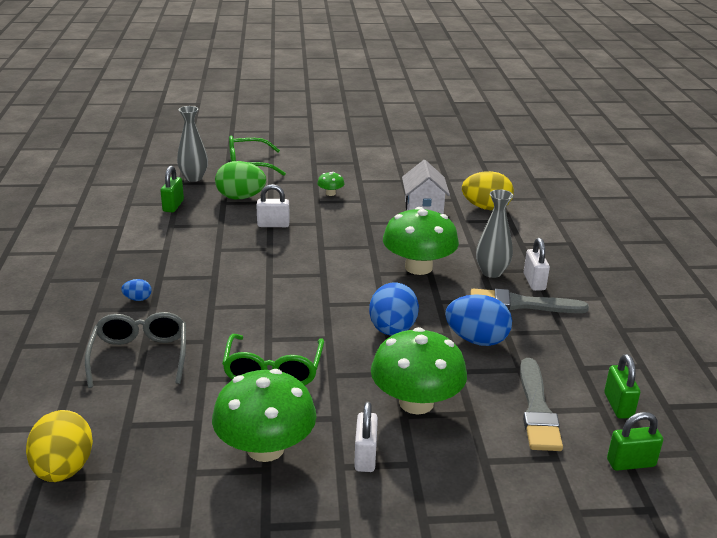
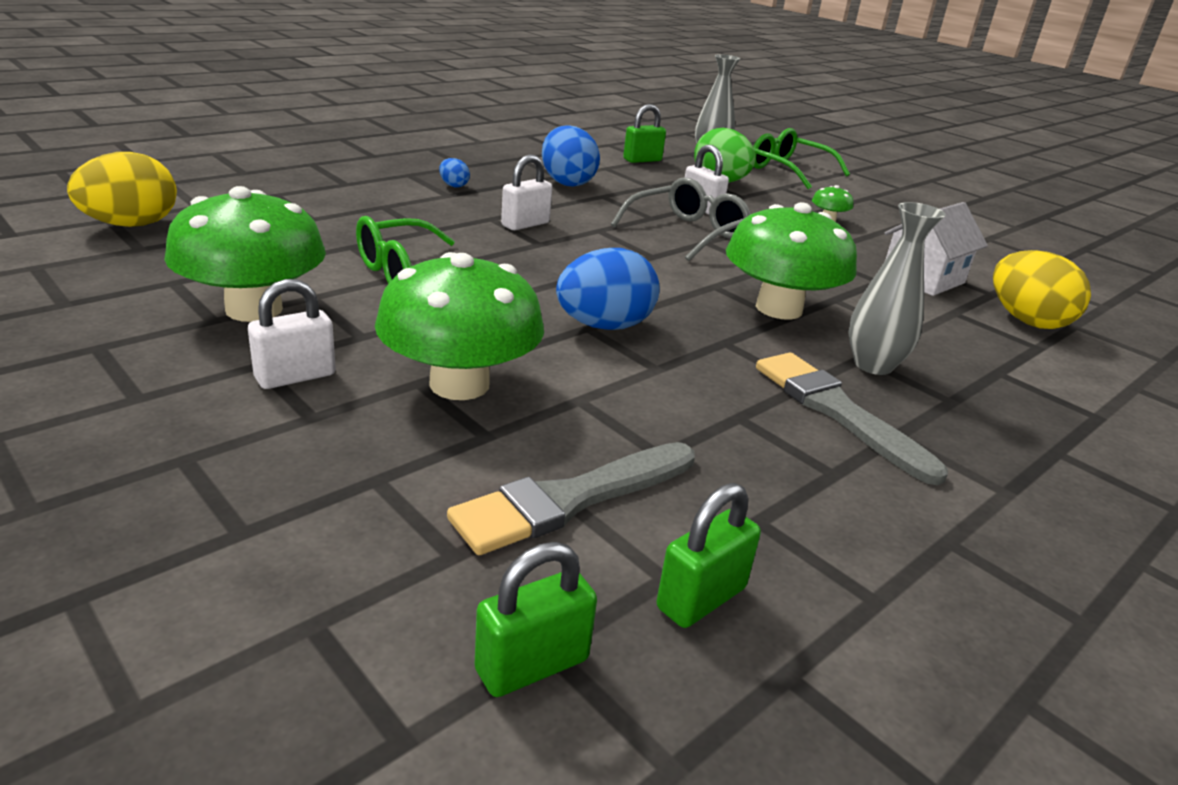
camera: 50 degrees right, 0 degrees up
(140, 356) = (357, 209): grey glasses -> grey glasses (688, 233)
(476, 340) = (679, 395): blue egg -> blue egg (567, 183)
(534, 282) = (918, 408): white padlock -> white padlock (525, 224)
(631, 463) = (532, 665): green padlock -> green padlock turned 75 degrees counterclockwise

